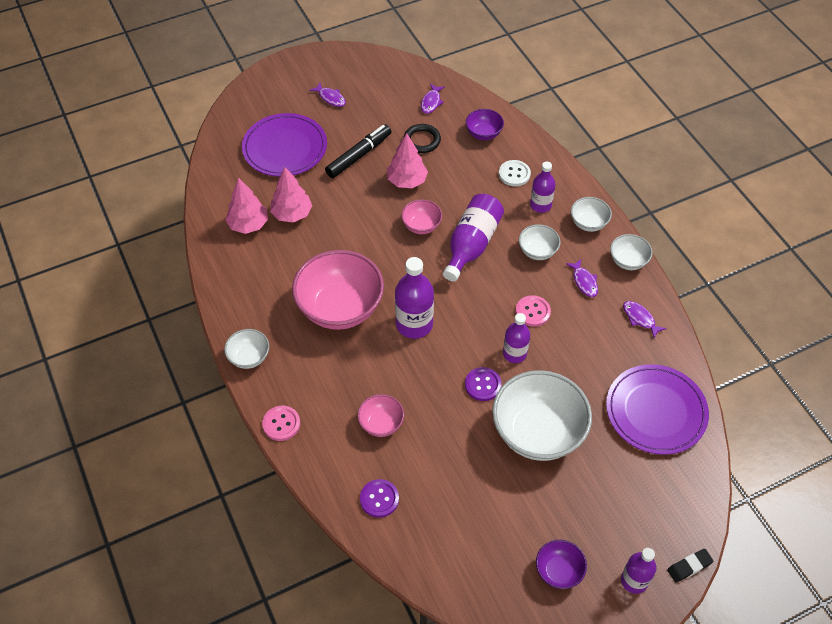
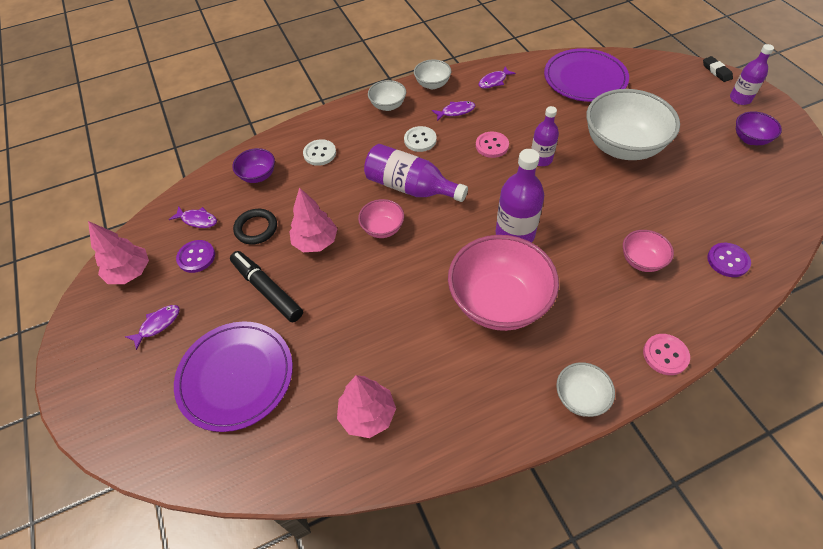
camera: 85 degrees left, 0 degrees up
(292, 214) = (354, 361): pink tree -> pink tree (130, 272)
(483, 385) = (579, 182): purple button -> purple button (196, 257)
(537, 251) = (420, 140): white bowl -> white button
(540, 205) = (363, 136): purple bottle -> none

